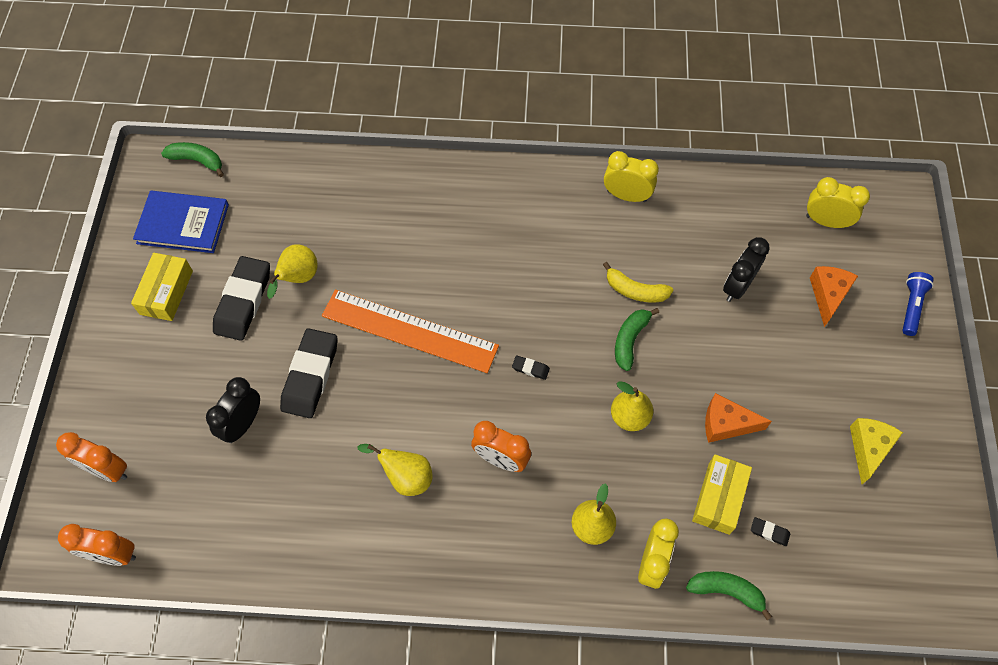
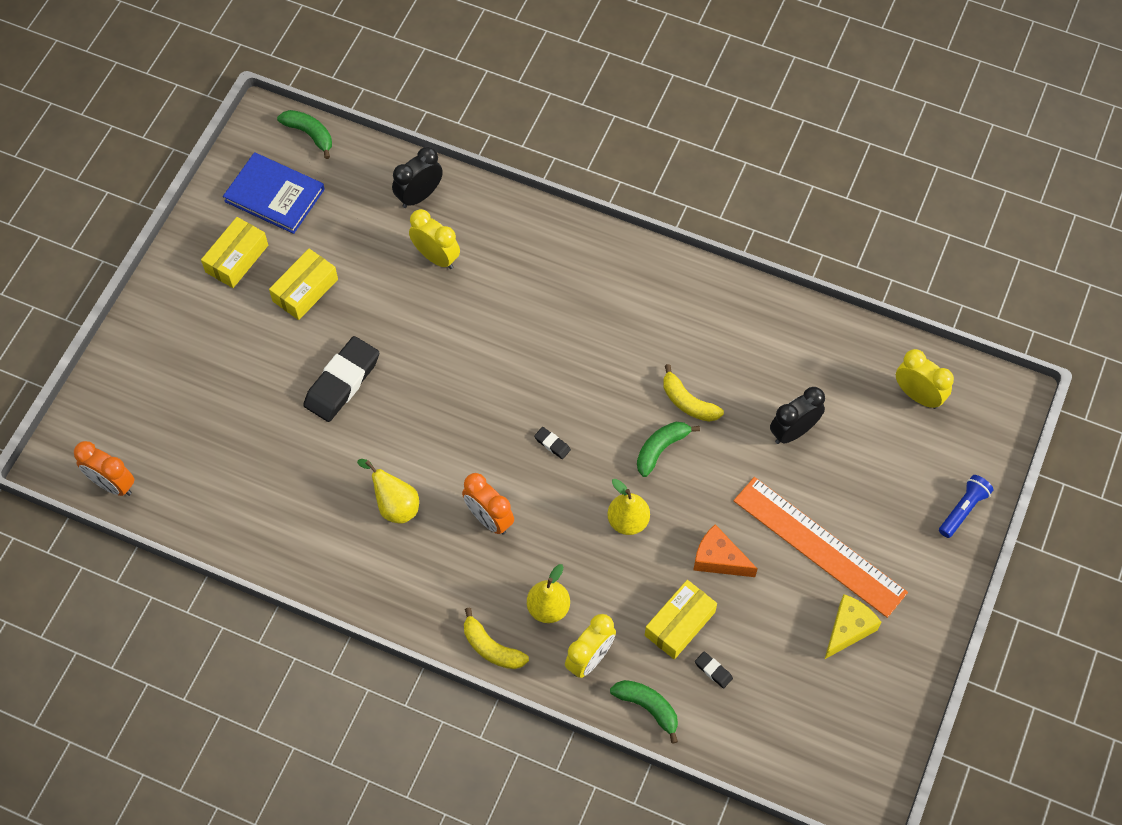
camera: 20 degrees right, 0 degrees up
(107, 470) = (131, 408): orange clock -> none
(243, 301) = (305, 290): black eraser -> yellow box
(243, 424) = (264, 406): black clock -> black clock (419, 196)
(298, 278) = (364, 284): yellow pear -> none
(409, 331) = (451, 370): orange ruler -> orange ruler (819, 546)
(554, 586) = (491, 648): none -> yellow banana
(626, 196) = (722, 303): yellow clock -> yellow clock (436, 257)
(828, 295) = (882, 470): orange cheese -> none

